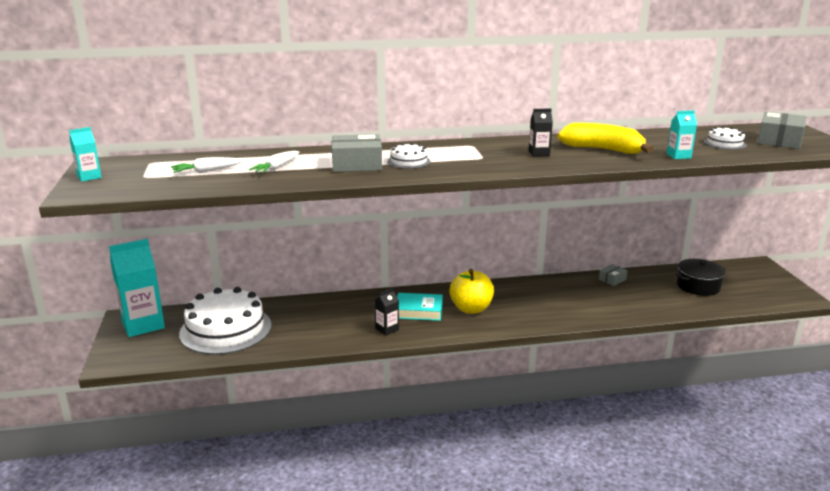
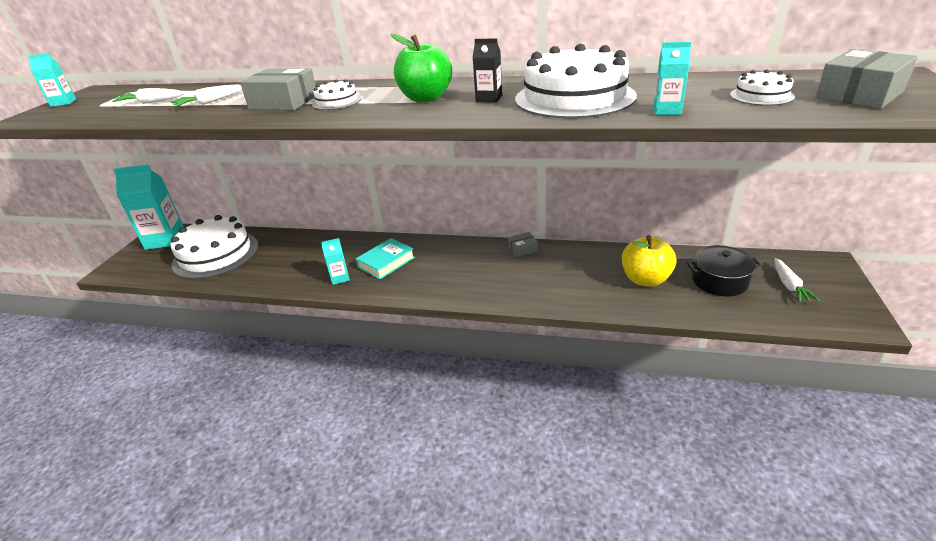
camera: 25 degrees right, 10 degrees up
(387, 329) = (340, 278): black carton -> turquoise carton
(418, 311) = (386, 262): turquoise book -> turquoise book turned 75 degrees counterclockwise
(471, 309) = (437, 268): yellow apple -> yellow apple (645, 279)
(485, 155) = (425, 98): none -> green apple
(603, 150) = (574, 97): yellow banana -> white cake
(612, 279) = (617, 256): grey box -> grey box (522, 249)
(745, 282) = (789, 286): none -> white carrot

